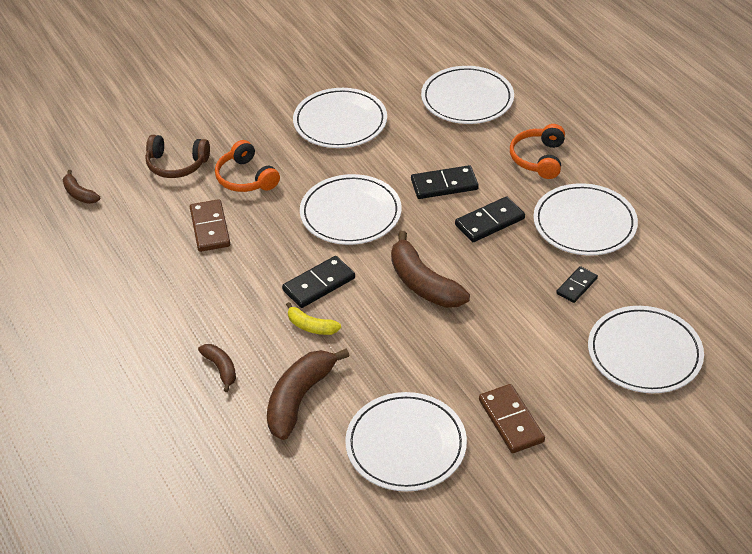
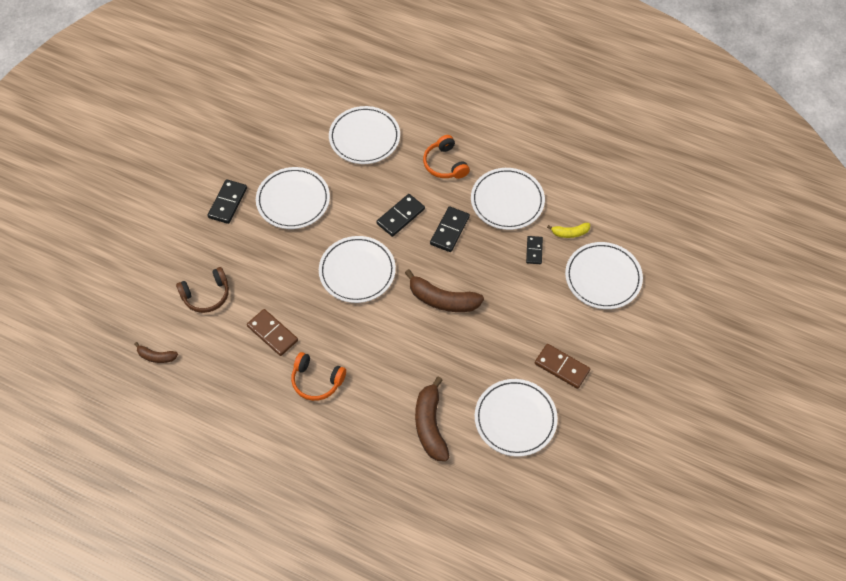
camera: 35 degrees left, 15 degrees up
(221, 369) = (366, 433): brown banana -> none
(246, 178) = (264, 280): orange headphones -> orange headphones (316, 381)
(311, 326) = (397, 370): yellow banana -> yellow banana (570, 233)
(319, 284) = (378, 337): black domino -> black domino (228, 203)

